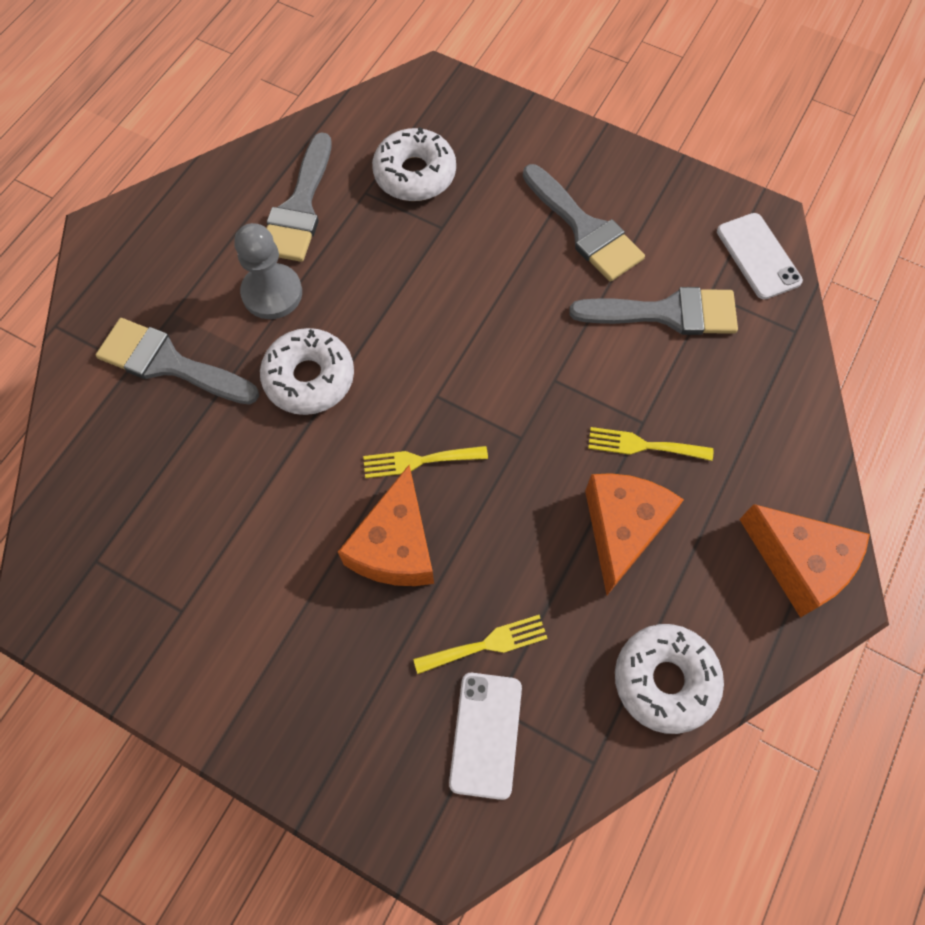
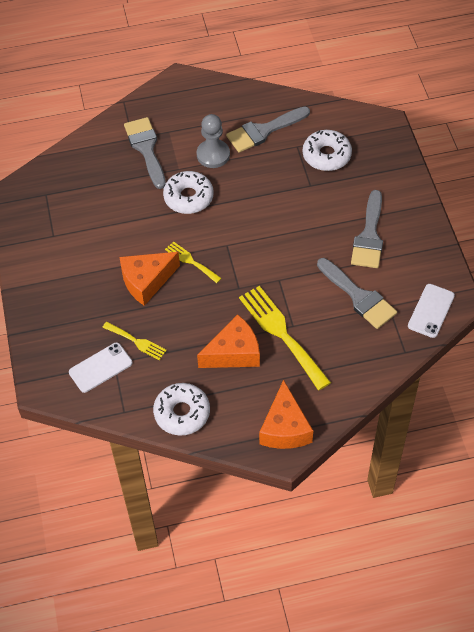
camera: 50 degrees right, 10 degrees down
(643, 445) = (281, 333): yellow fork -> yellow fork, size x1.90

